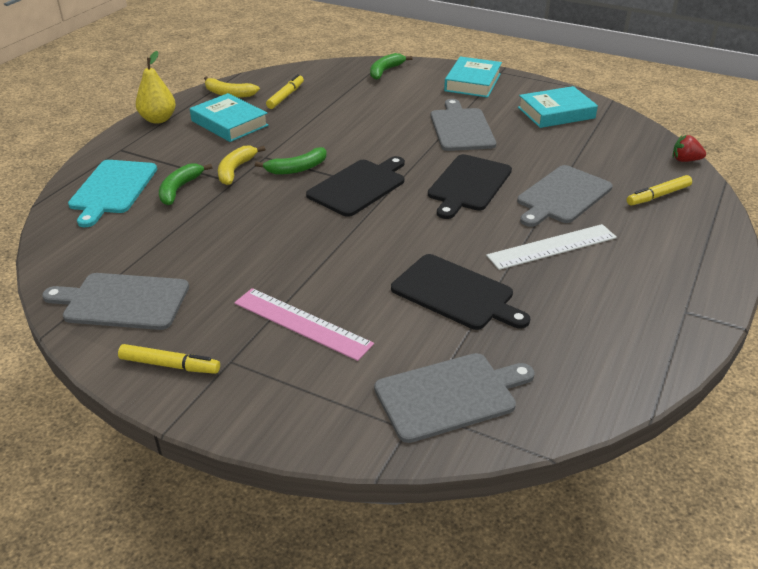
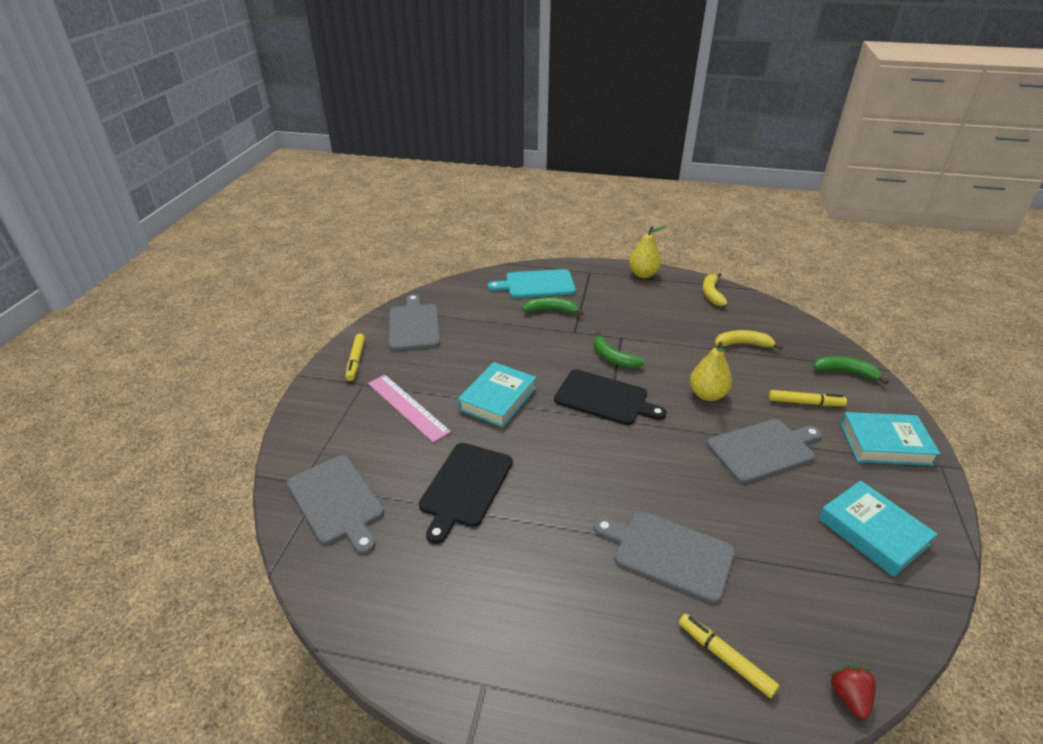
camera: 75 degrees right, 0 degrees up
(229, 123) = (662, 307): turquoise book -> turquoise book (498, 399)
(235, 170) = (592, 328): yellow banana -> yellow banana (743, 344)
(285, 96) = (733, 323): yellow marker -> yellow marker (805, 402)
(302, 323) = (407, 407): pink ruler -> pink ruler turned 60 degrees counterclockwise
(382, 134) = (707, 395): none -> yellow pear
(468, 185) = (648, 471): black cutting board -> none
(552, 247) = (563, 551): white ruler -> none

